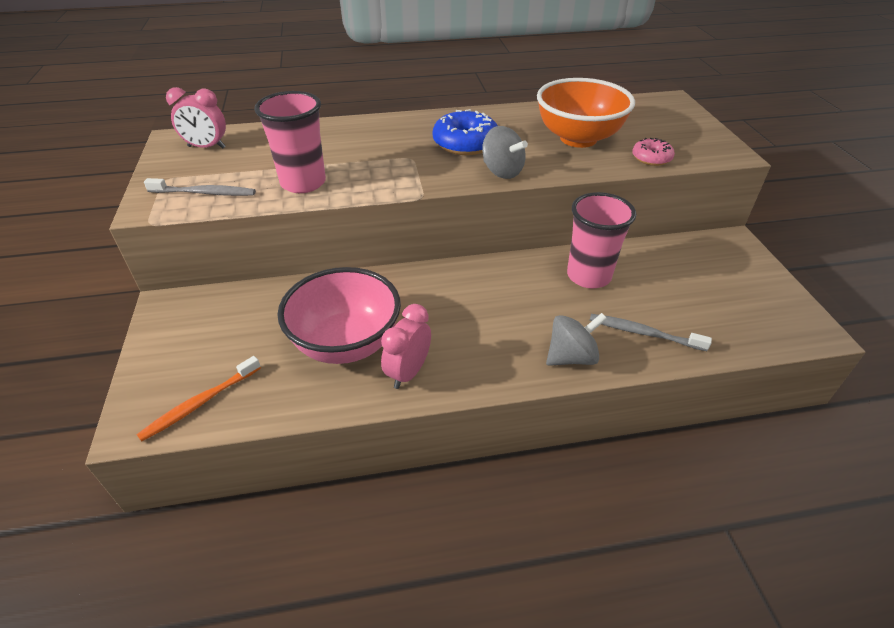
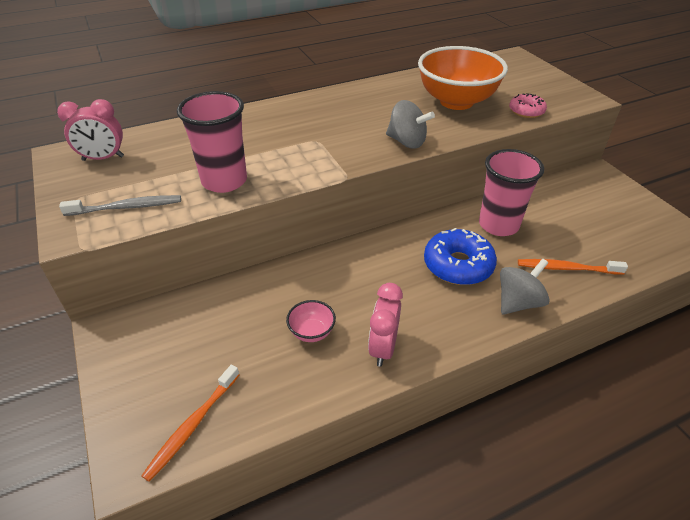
camera: 15 degrees left, 0 degrees up
(346, 344) = (312, 332): pink bowl -> pink bowl, size x0.43
(465, 143) = (359, 119): blue donut -> blue donut (458, 265)
(643, 333) = (567, 268): grey toothbrush -> orange toothbrush

